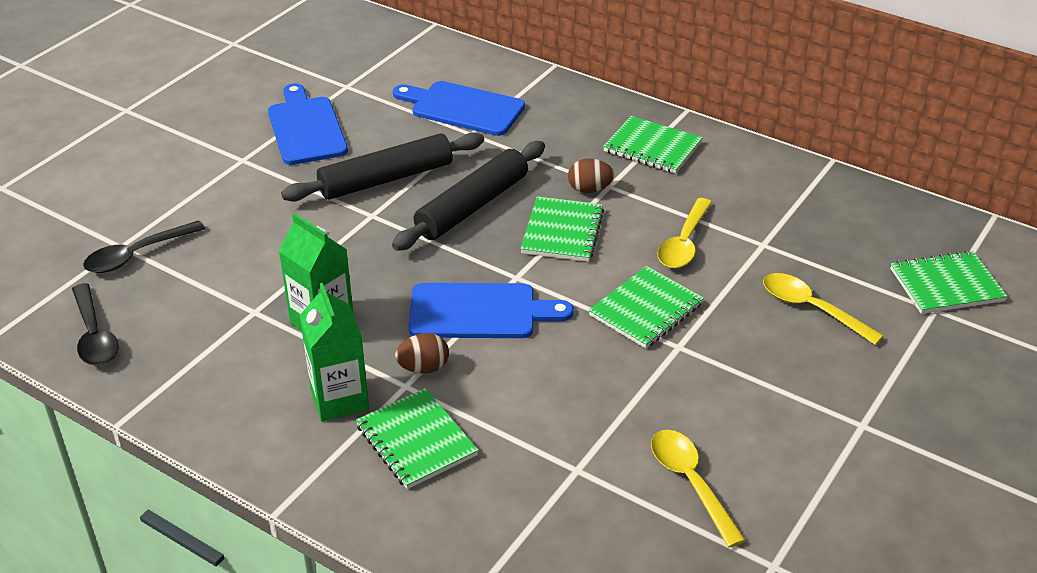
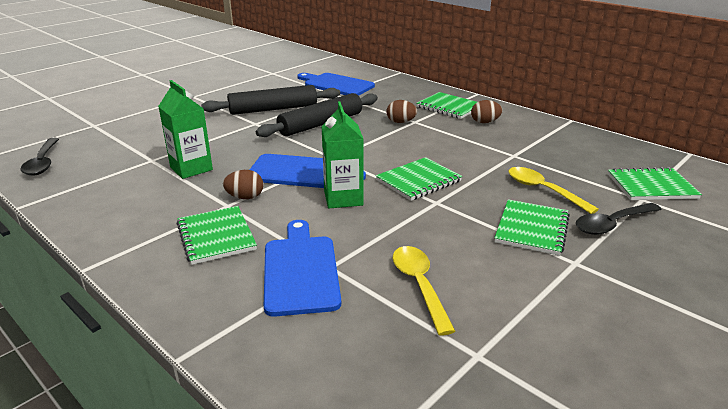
camera: 10 degrees right, 10 degrees down
(137, 255) = (100, 129): black spoon -> black spoon (612, 224)
(306, 128) = (238, 86): blue cutting board -> blue cutting board (300, 270)
(339, 399) = (176, 208): green carton -> green carton (343, 198)
(562, 232) = (374, 139): green notebook -> green notebook (532, 229)
(684, 243) = (457, 150): yellow spoon -> none
(711, 177) = (485, 122): none -> brown egg

